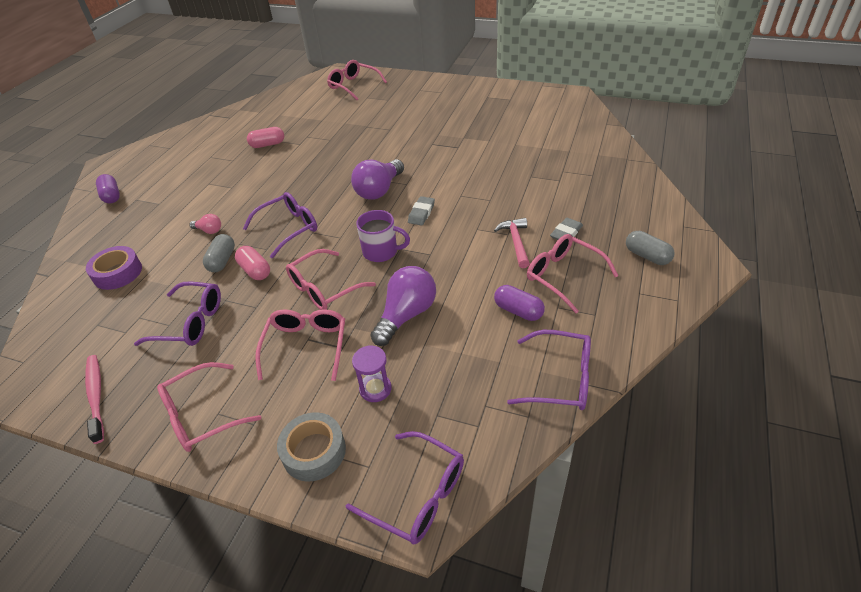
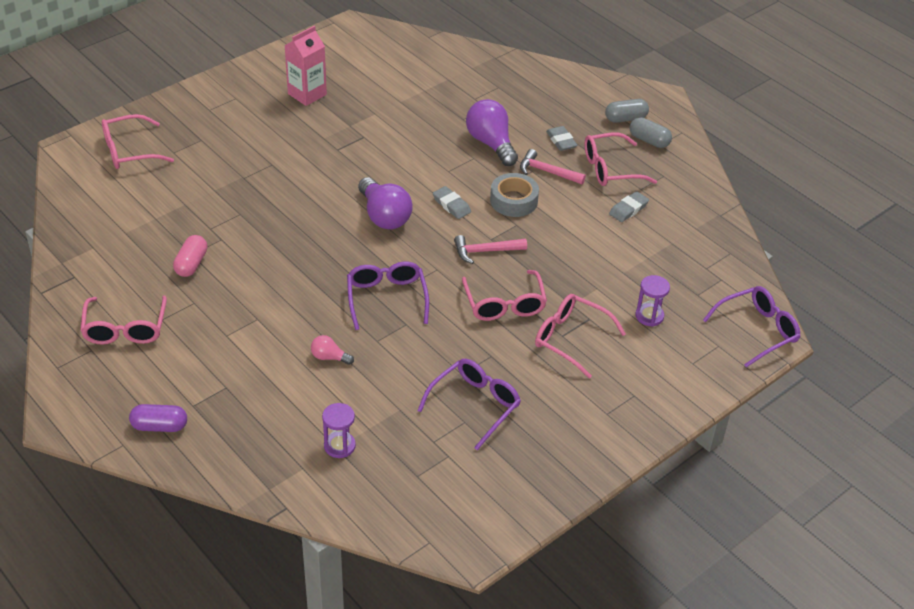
camera: 65 degrees left, 0 degrees up
(96, 396) = (525, 490): pink toothbrush -> none
(118, 273) = (339, 446): purple tape -> purple hourglass
(201, 415) = (602, 424): pink glasses -> pink glasses (125, 329)
(209, 230) = (329, 357): pink light bulb -> pink light bulb turned 120 degrees counterclockwise
(222, 261) = (395, 360): grey capsule -> grey capsule (649, 140)
(255, 270) = (435, 341): pink capsule -> none
(314, 451) = (685, 369): grey tape -> grey tape (514, 201)
(381, 252) = (485, 251): purple mug -> pink hammer
(406, 315) = (582, 269): purple light bulb -> purple light bulb (491, 143)
(476, 110) = (307, 94): none -> pink carton
(518, 311) = (628, 209): purple capsule -> grey eraser
(560, 379) = (710, 222): purple glasses -> none

